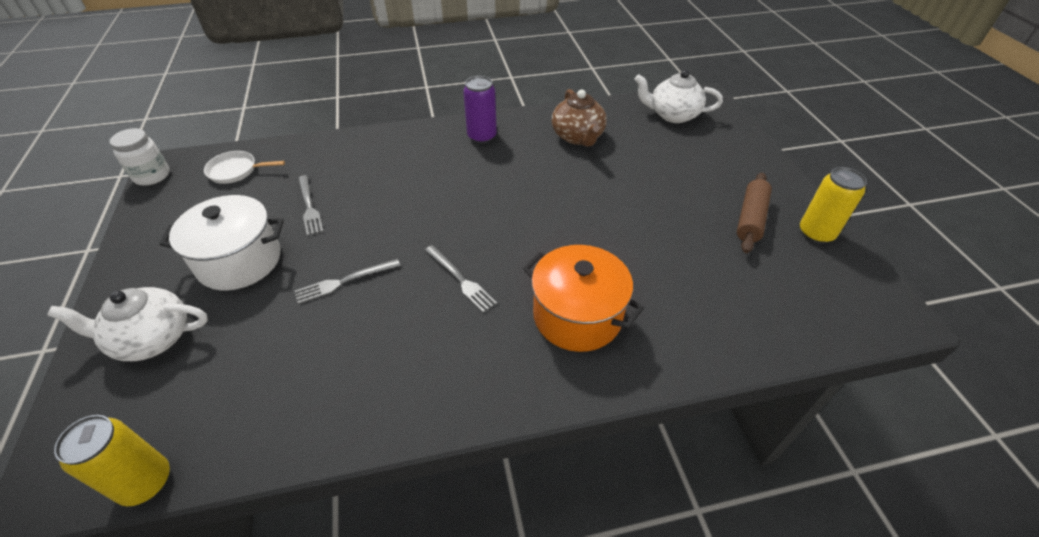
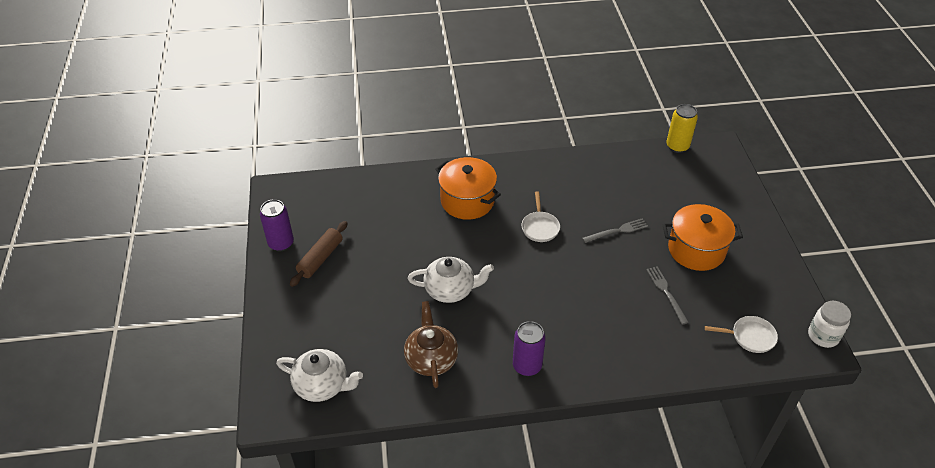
camera: 175 degrees left, 0 degrees up
(152, 339) = (720, 204): white teapot -> white teapot (450, 290)
(239, 261) = (696, 250): white pot -> orange pot
(460, 279) = (540, 227): grey fork -> white pan
(816, 233) = (281, 243): yellow can -> purple can

